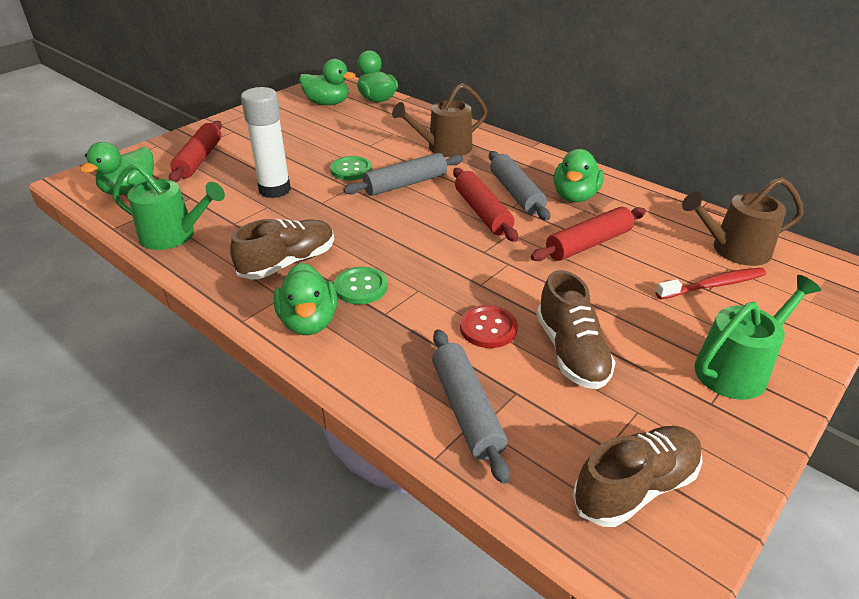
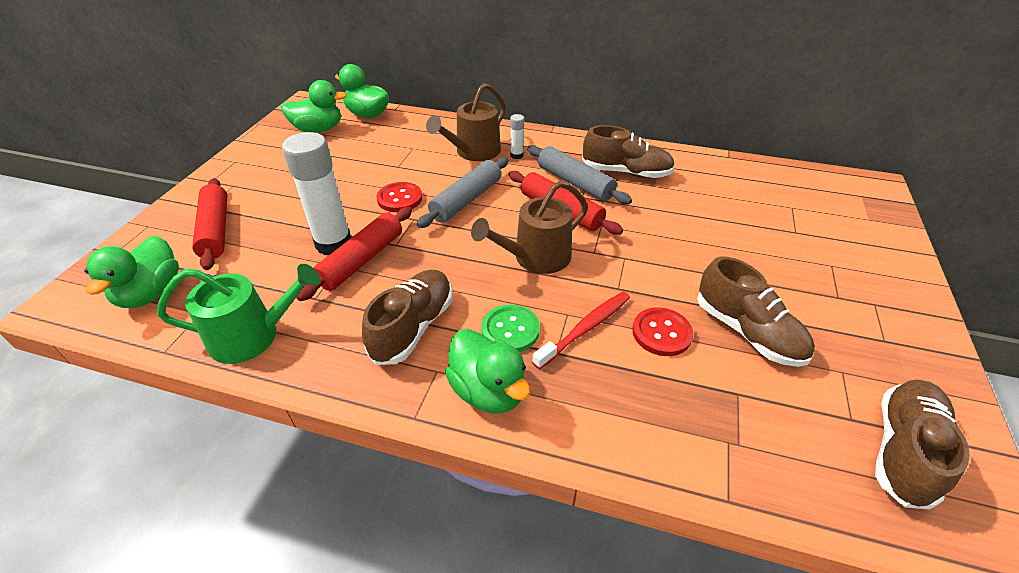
camera: 25 degrees left, 5 degrees up
(351, 170) = (400, 198): green button -> red button
(466, 410) = (713, 431): grey rolling pin -> none
(480, 159) = (516, 155): none -> white glue stick
(575, 196) = (626, 172): green duck -> brown shoe
(588, 244) = (674, 216): red rolling pin -> red rolling pin (362, 260)
(713, 285) = (796, 227): red toothbrush -> red toothbrush (585, 329)
(734, 250) = (783, 189): brown watering can -> brown watering can (536, 257)
(736, 369) = (875, 301): green watering can -> none

